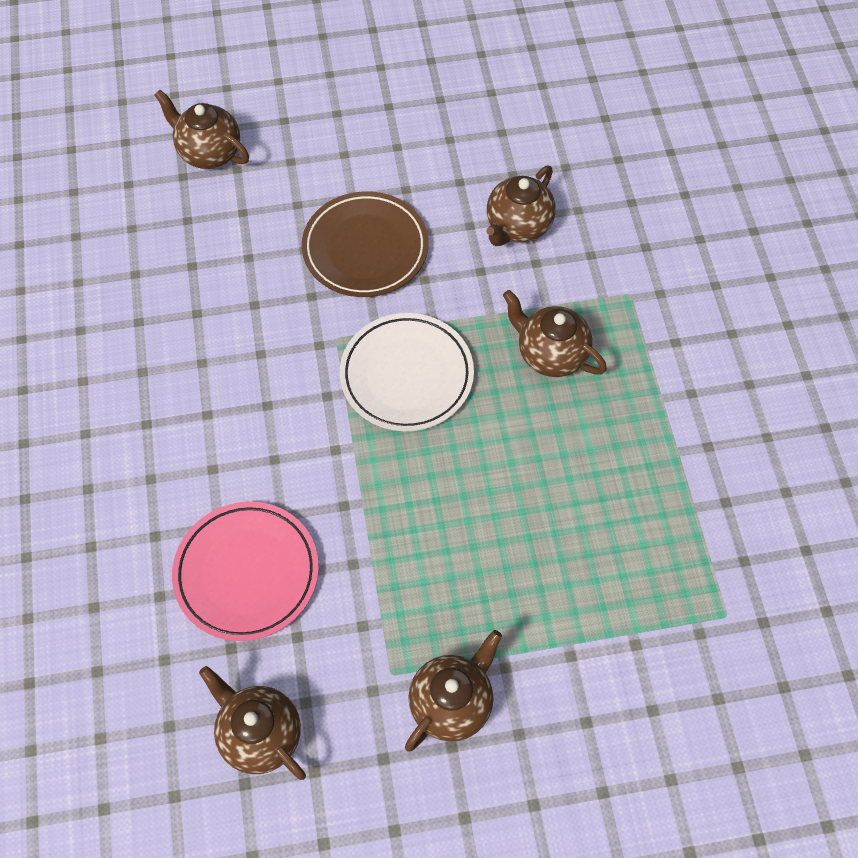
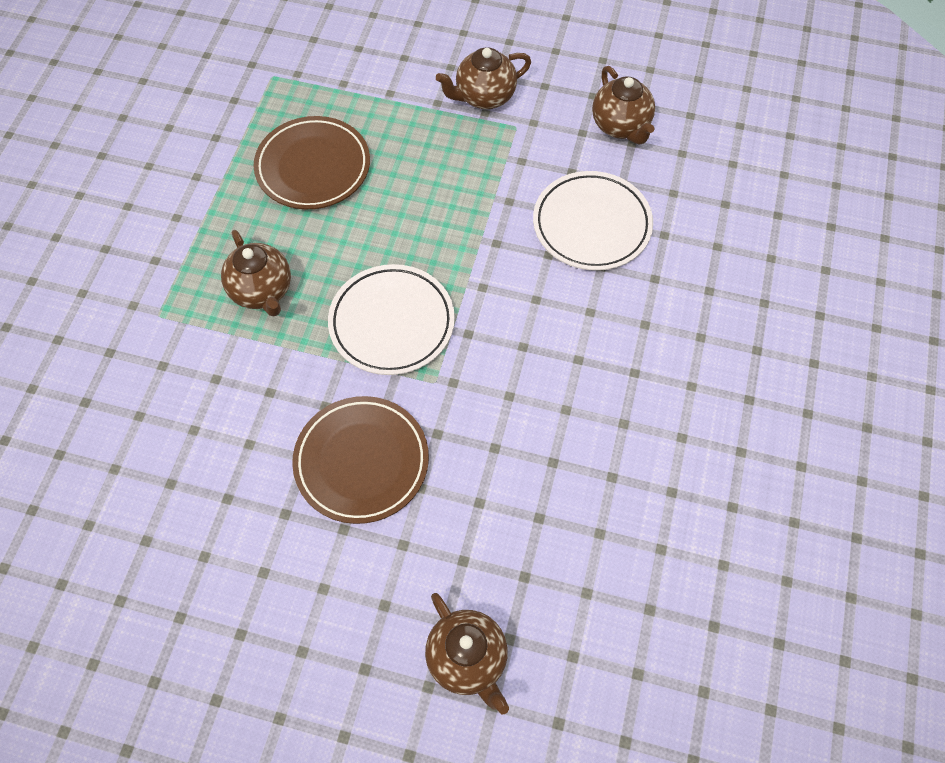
camera: 155 degrees left, 0 degrees up
(247, 573) = (591, 225): pink plate -> white plate
(518, 226) = (206, 422): brown teapot -> none
(593, 511) = (313, 167): none -> brown plate

